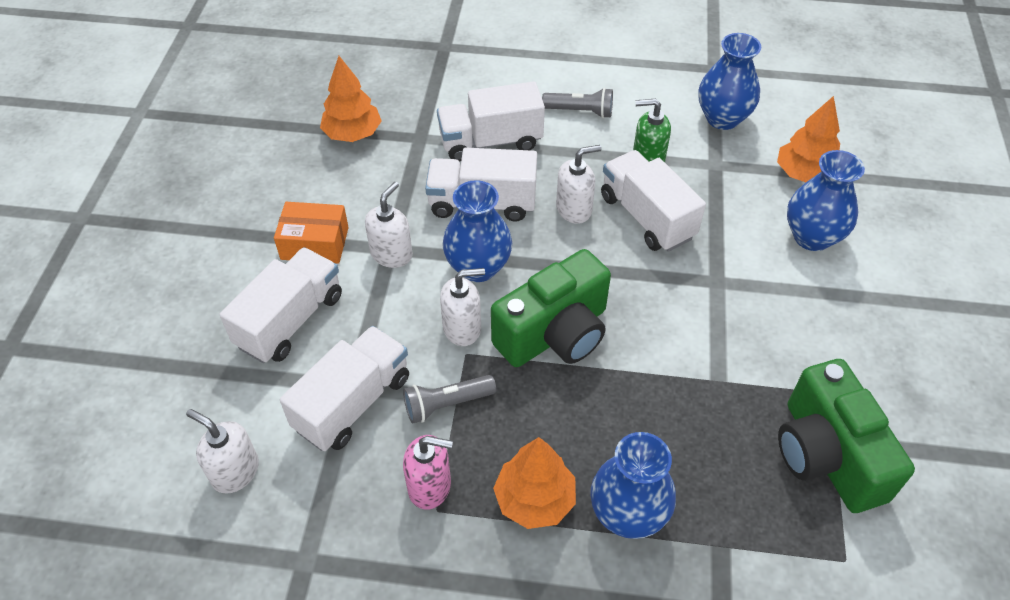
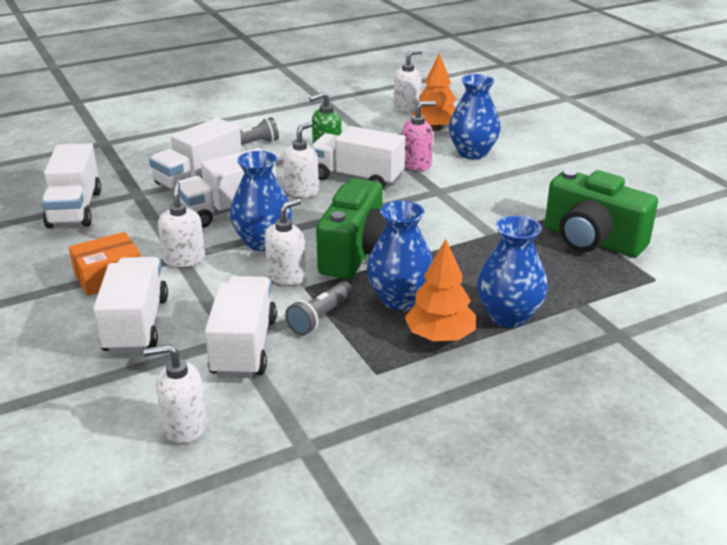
camera: 35 degrees left, 20 degrees down
(353, 134) = (75, 209): orange tree -> white truck
(430, 486) = (357, 363): pink soap dispenser -> pink soap dispenser (416, 164)
(722, 118) = (355, 119): blue vase -> blue vase (399, 299)
(800, 123) = (407, 108): none -> white soap dispenser

